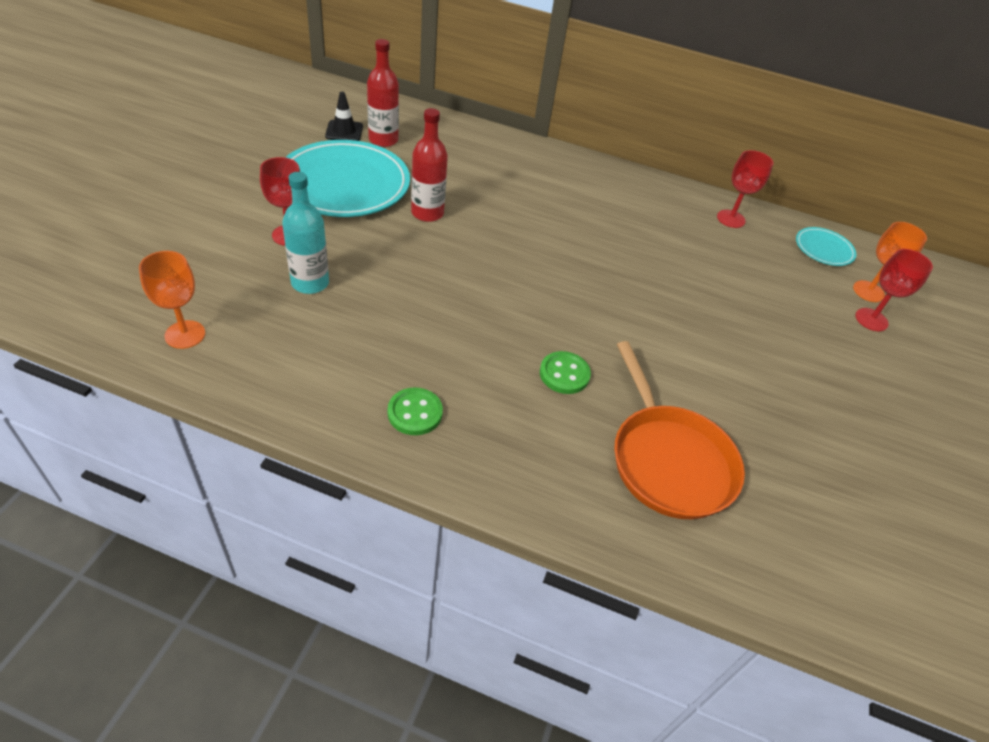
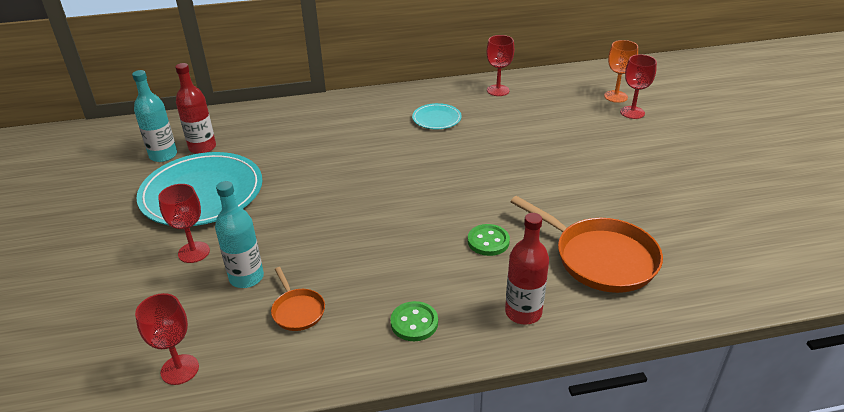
camera: 25 degrees left, 10 degrees down
(185, 334) = (180, 369): orange goblet -> red goblet
(324, 339) = (297, 310): none -> orange pan
(344, 131) = (163, 155): black traffic cone -> turquoise bottle
(427, 213) = (289, 183): red bottle -> red bottle (523, 312)
(823, 249) = (568, 83): turquoise plate -> turquoise plate (436, 119)

